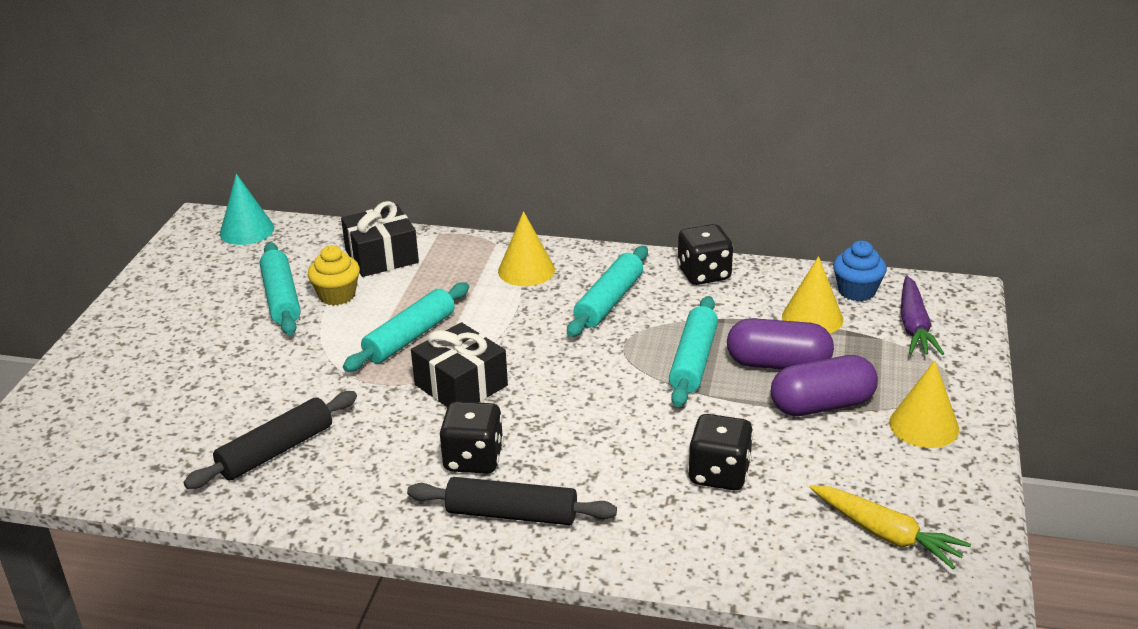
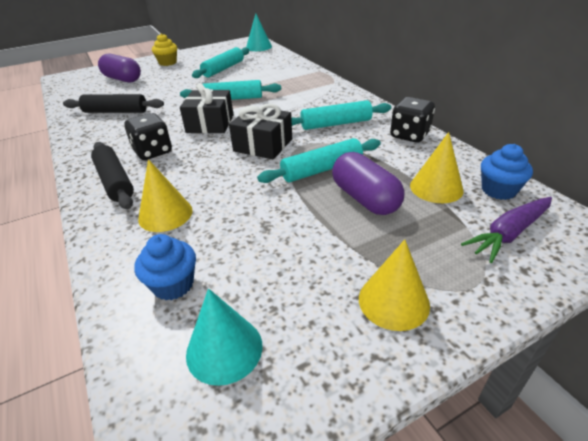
camera: 50 degrees right, 5 degrees up
(337, 295) = (241, 75): yellow cupcake -> yellow cupcake (168, 63)
(382, 256) = (282, 70): black gift -> black gift (263, 145)
(526, 270) = (325, 96): yellow cone -> yellow cone (165, 214)
(719, 474) = (219, 230): black dice -> none
(773, 534) = (173, 285): none -> blue cupcake
(822, 405) = (347, 237): purple capsule -> purple capsule (122, 79)
(886, 534) = (224, 349): yellow carrot -> turquoise cone

